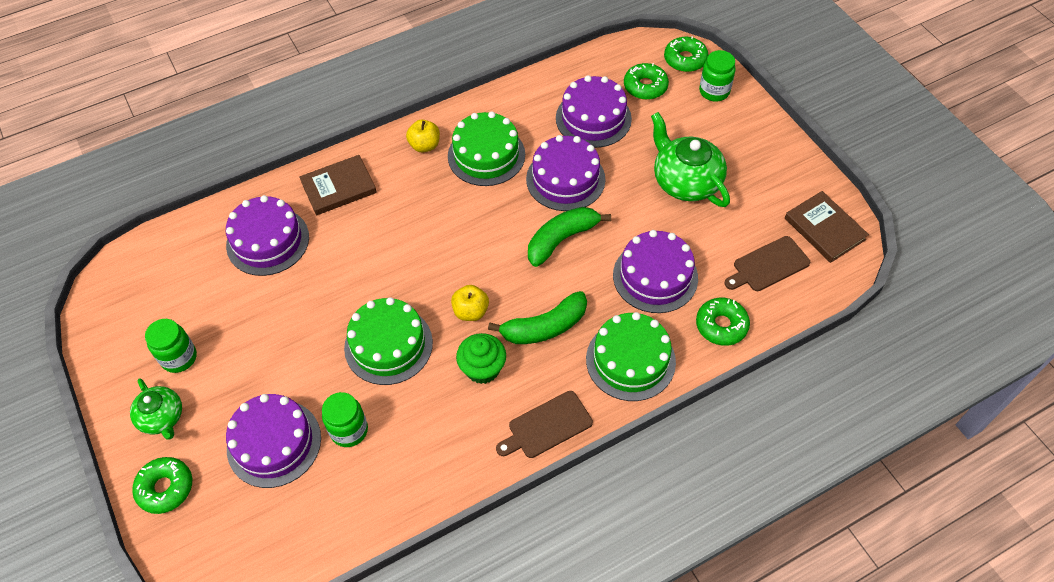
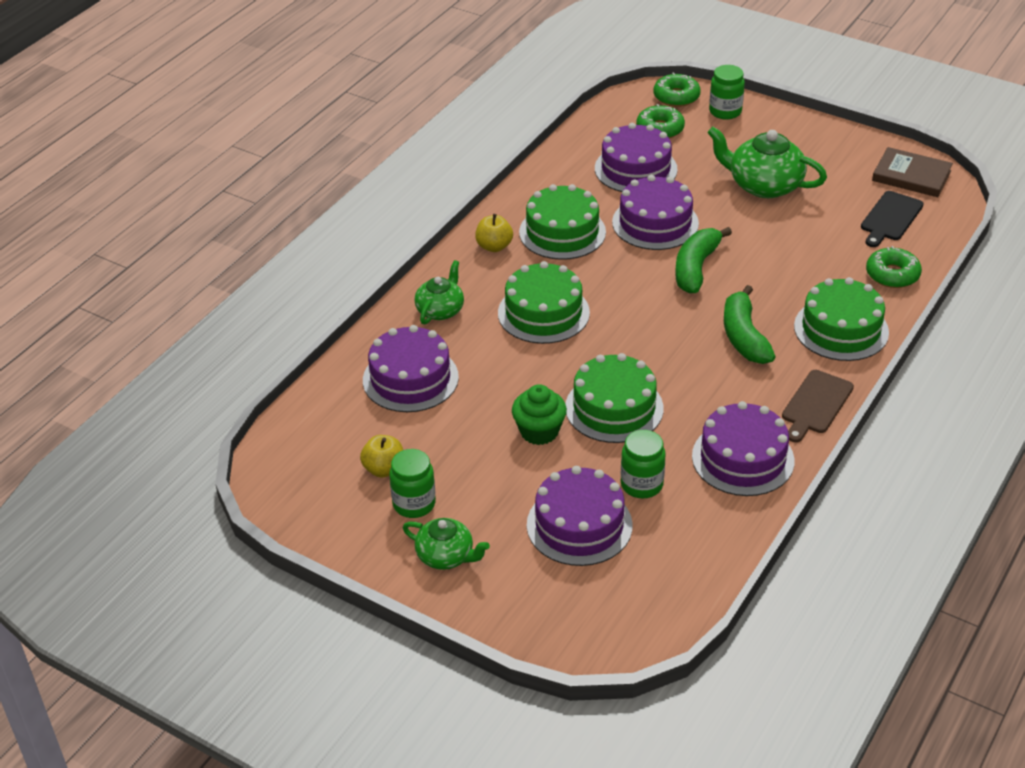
camera: 30 degrees left, 15 degrees down
(165, 488) = (507, 605): green donut -> none
(338, 187) = (440, 310): brown book -> green teapot
(410, 226) = (543, 313): none -> green cake
(471, 311) = (666, 352): yellow apple -> yellow apple (384, 469)
(482, 368) = (718, 388): green cupcake -> green cupcake (539, 431)
(544, 327) = (744, 336): green banana -> green banana turned 135 degrees clockwise
(655, 276) = (804, 262): purple cake -> purple cake (743, 458)
(768, 265) = (890, 218): brown cutting board -> black cutting board

